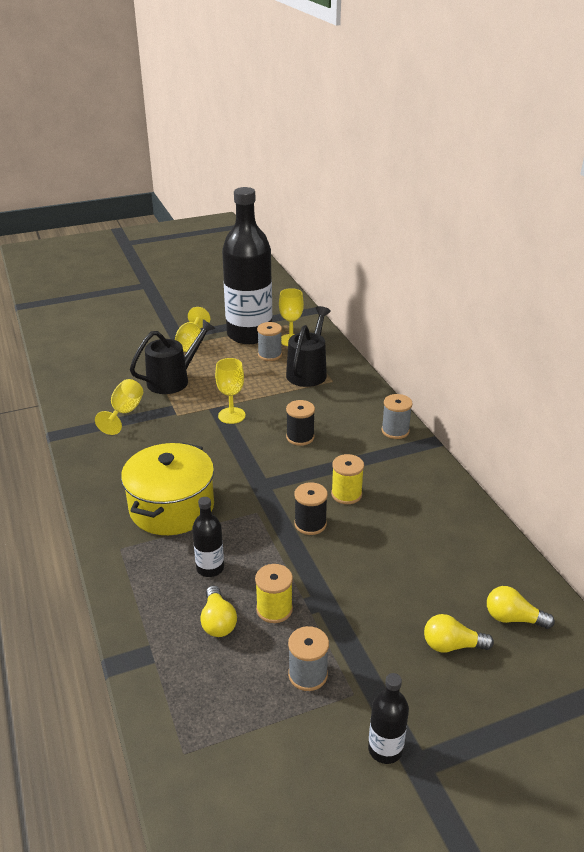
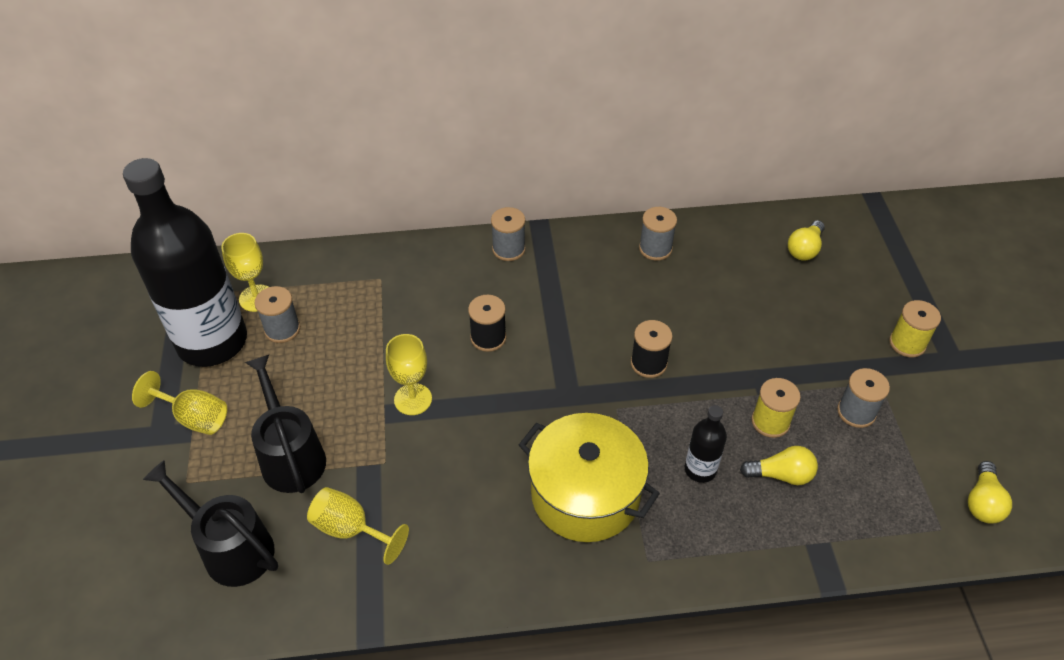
camera: 75 degrees left, 15 degrees up
(308, 371) = (347, 297): black watering can -> black watering can (230, 548)
(346, 494) = (608, 320): yellow spool -> yellow spool (907, 343)
(385, 749) = (938, 376): black bottle -> none
(446, 511) = (655, 248): none -> grey spool
(452, 645) = (831, 299): yellow light bulb -> yellow light bulb (982, 502)

